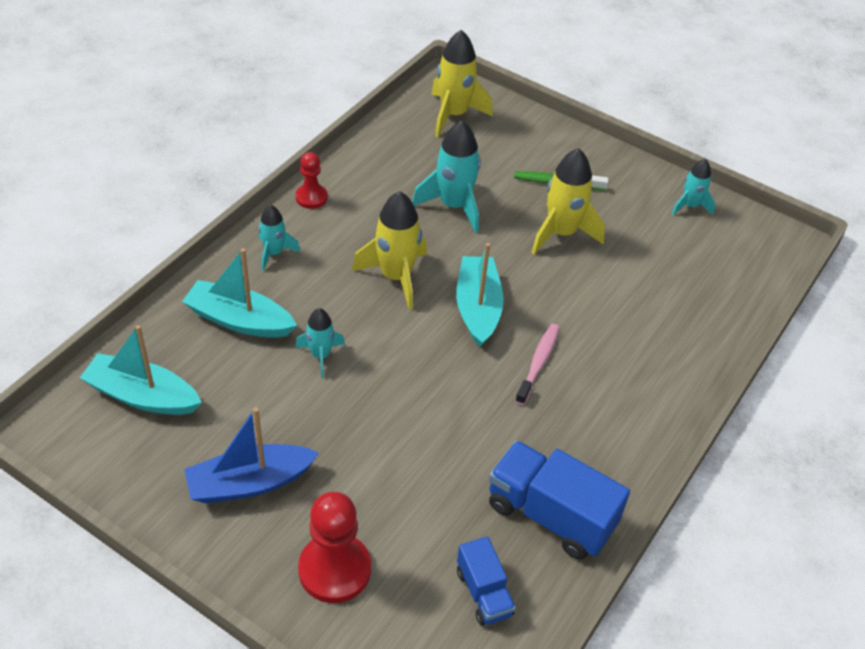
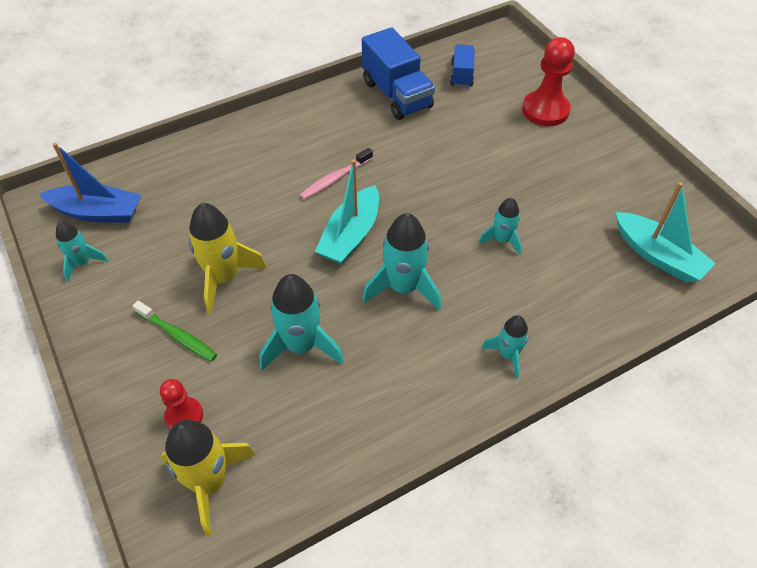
camera: 150 degrees left, 5 degrees up
(239, 320) = (561, 294): turquoise boat -> none
(250, 483) = (586, 171): blue boat -> blue boat (97, 212)
(311, 197) = (443, 413): red pawn -> red pawn (184, 416)
(396, 277) = (403, 288): yellow rocket -> turquoise rocket

